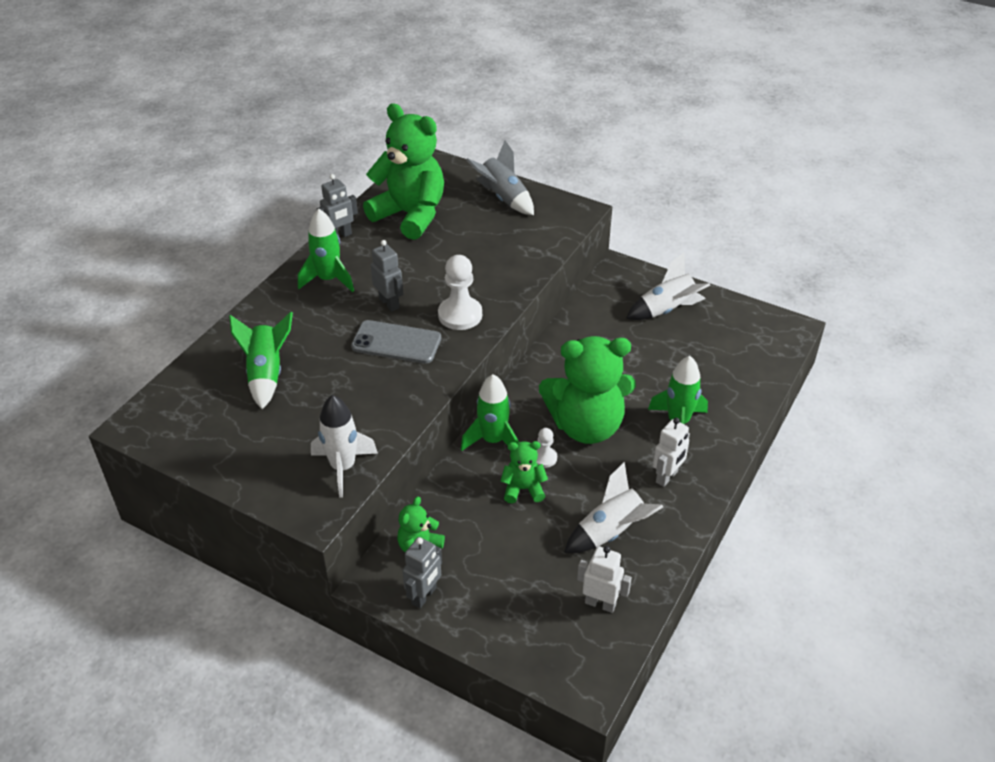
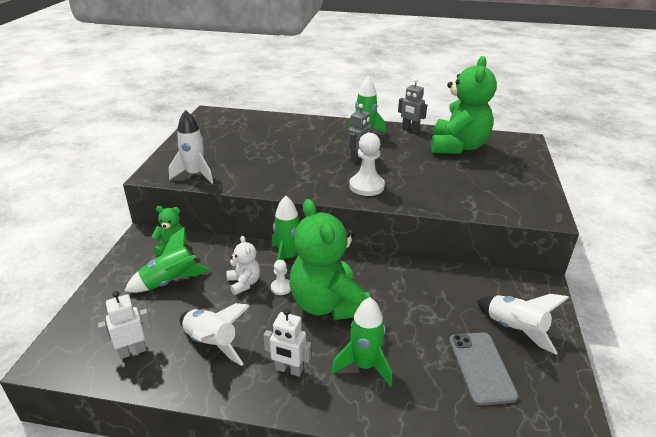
camera: 70 degrees right, 10 degrees down
(266, 374) = (266, 135): green rocket -> green rocket (170, 282)
(396, 342) = (320, 168): grey phone -> grey phone (481, 367)
(424, 596) = (133, 259): grey robot -> none
(503, 198) = (521, 178): grey rocket -> none
(523, 489) = (244, 283): green teddy bear -> white teddy bear
(600, 603) = (132, 351): white robot -> white robot turned 120 degrees counterclockwise

